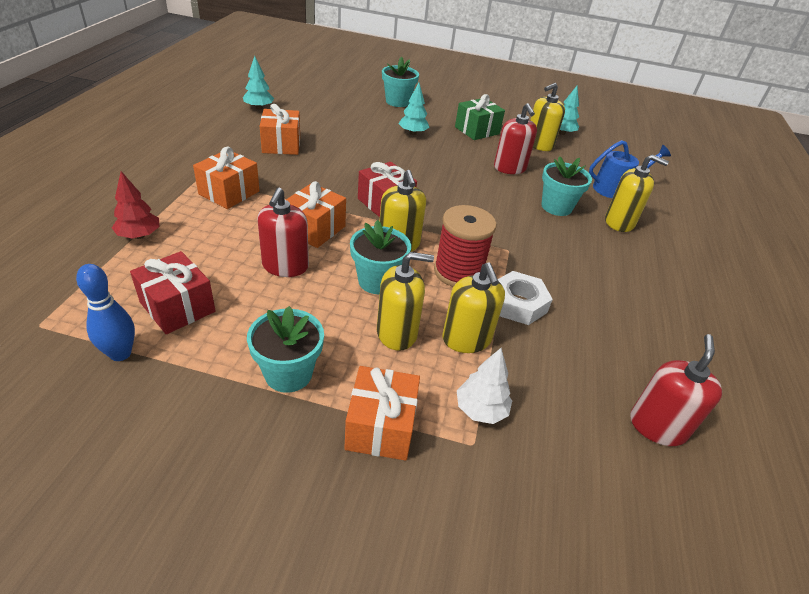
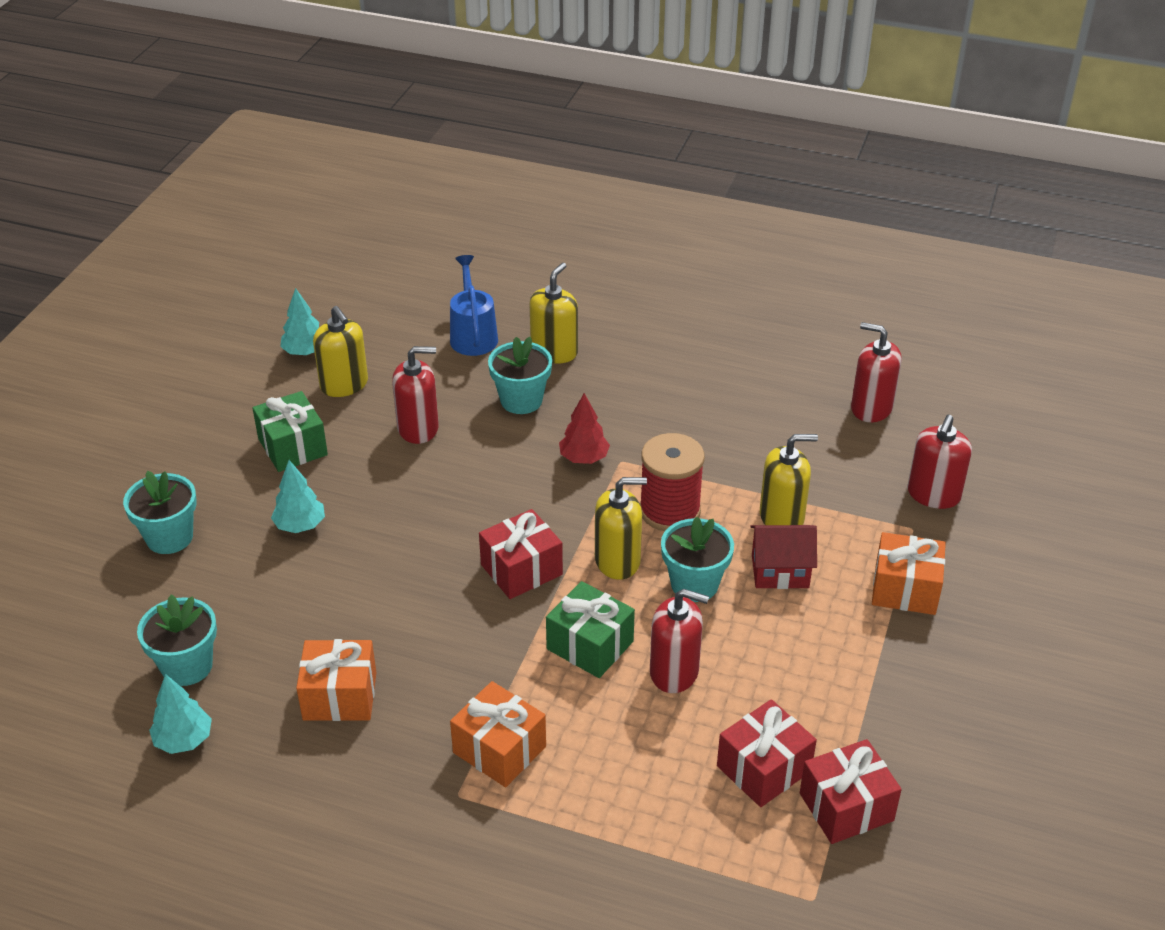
camera: 80 degrees left, 0 degrees up
(120, 353) = (846, 807): blue bowling pin -> red gift
(139, 235) = (620, 839): red tree -> red tree (584, 458)
(288, 373) = (851, 659): turquoise flower pot -> turquoise flower pot (187, 666)
(314, 229) = (590, 645): orange gift -> green gift
(397, 333) = (780, 571): yellow soap dispenser -> red house
(480, 410) = (873, 518): white tree -> none
(518, 304) = (720, 469): white nut -> none
(533, 472) = (933, 494): none -> red soap dispenser

